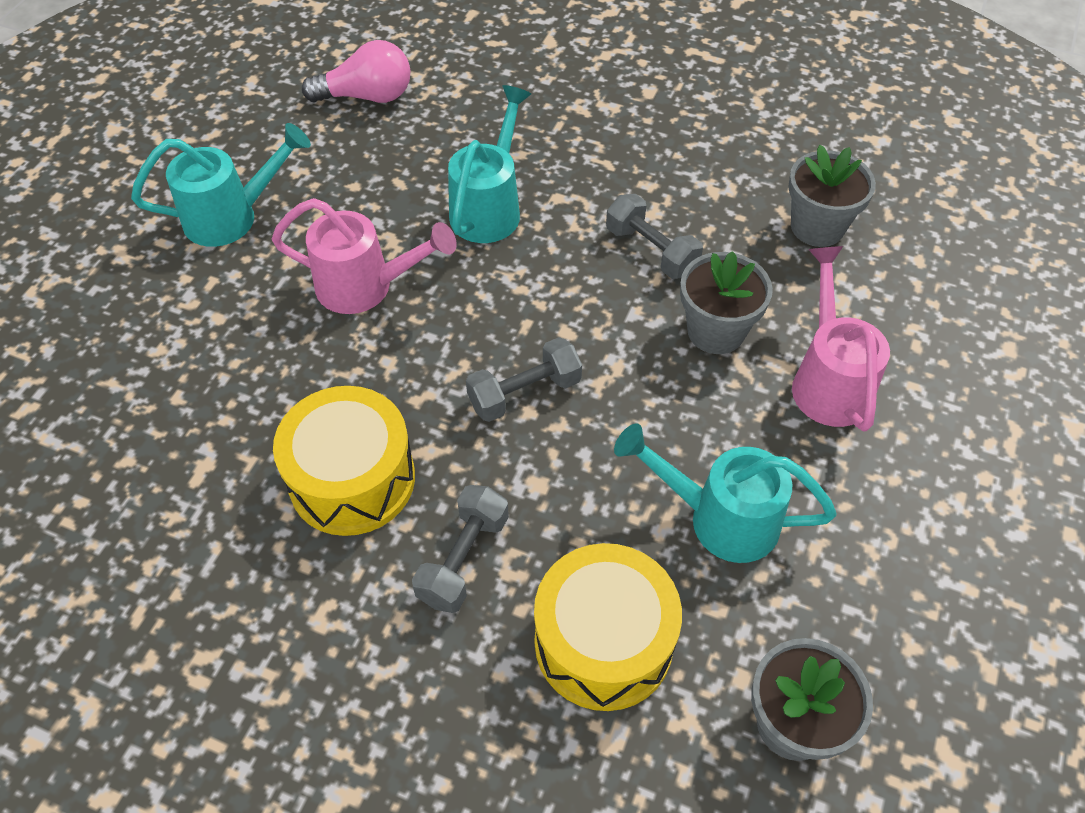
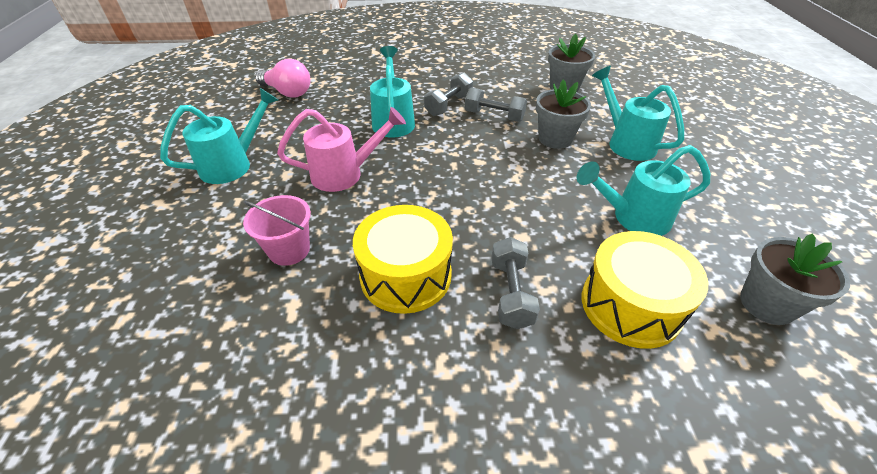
camera: 25 degrees left, 10 degrees down
(236, 385) = (289, 250): none -> pink bucket
(367, 96) = (288, 92): pink light bulb -> pink light bulb turned 60 degrees clockwise
(524, 393) = (478, 195): grey dumbbell -> grey dumbbell (448, 105)
(828, 380) = (626, 142): pink watering can -> turquoise watering can

